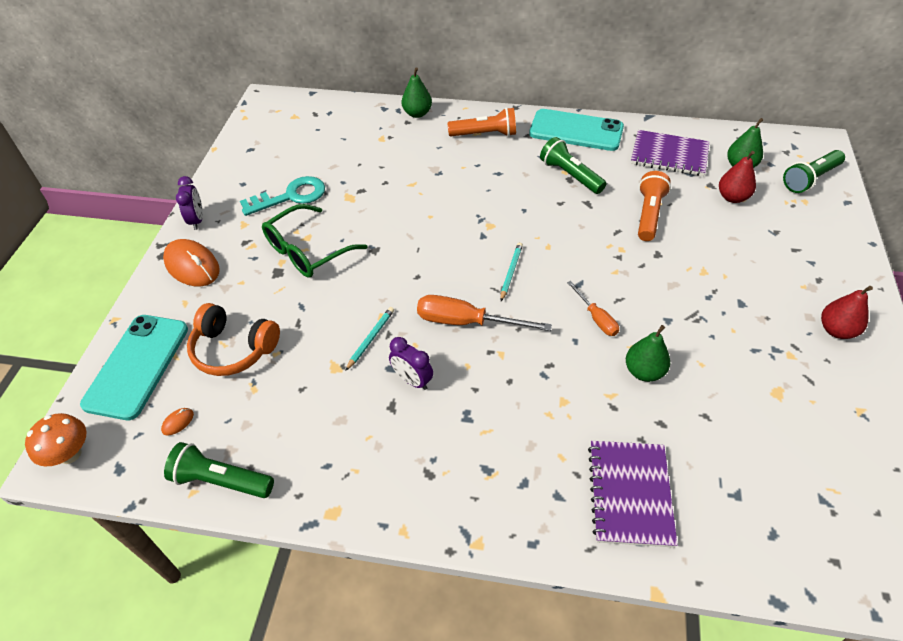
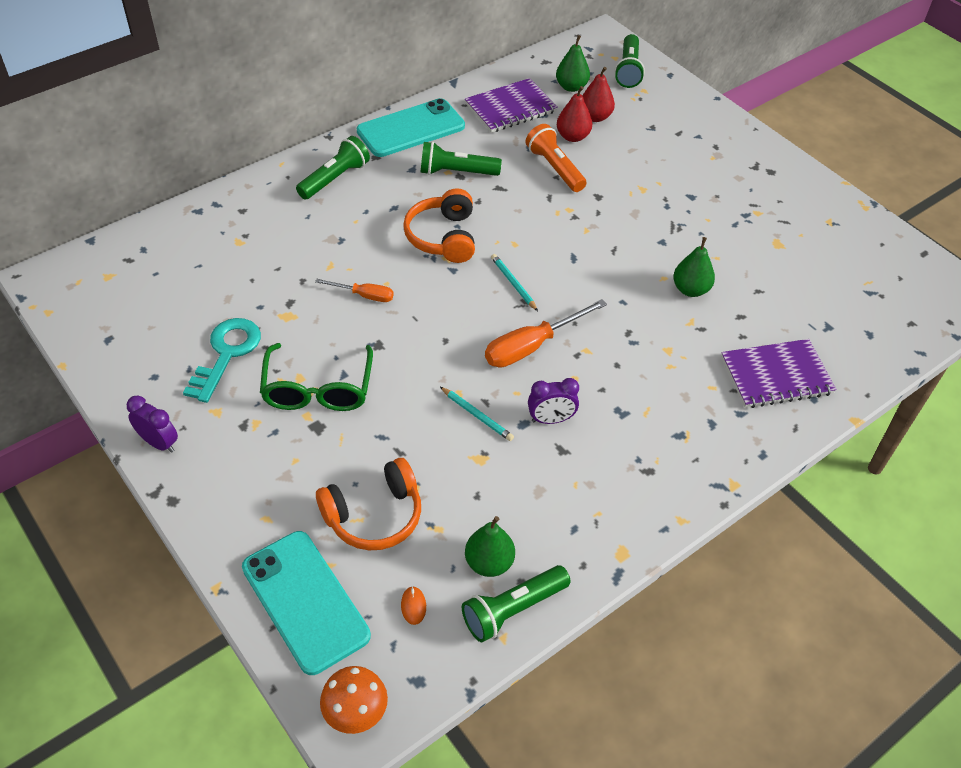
camera: 50 degrees left, 0 degrees up
(192, 266) = (222, 484): orange mouse -> none
(371, 338) = (477, 415): turquoise pencil -> turquoise pencil turned 150 degrees clockwise
(417, 113) = (241, 196): green pear -> green pear (489, 563)
(485, 134) = (335, 179): orange flashlight -> green flashlight
(504, 211) = (443, 237): none -> orange headphones
(596, 318) = (616, 274): orange screwdriver -> orange screwdriver (364, 295)
(629, 494) = (776, 376): purple notebook -> purple notebook turned 60 degrees counterclockwise
(836, 330) = (763, 176): red pear -> red pear (572, 137)

